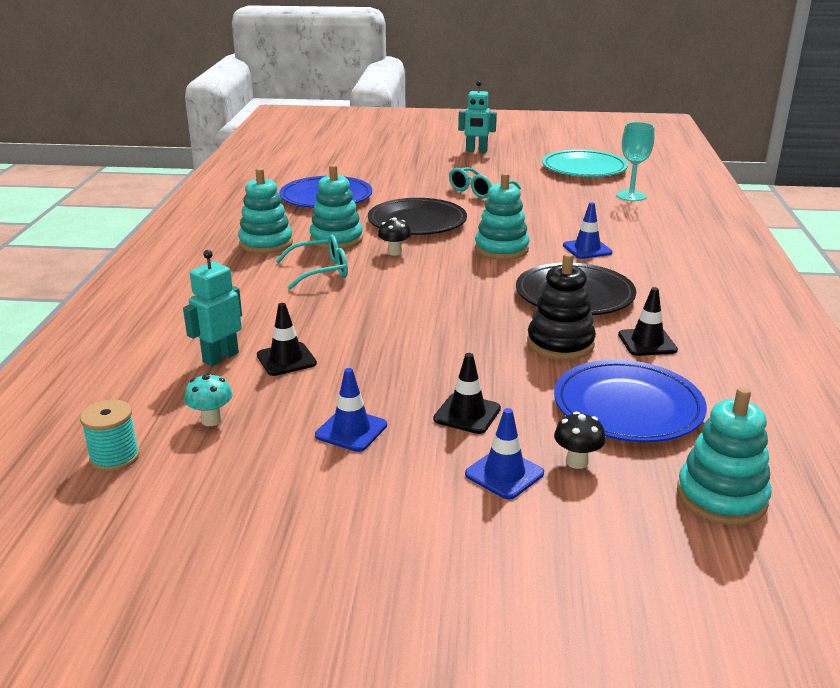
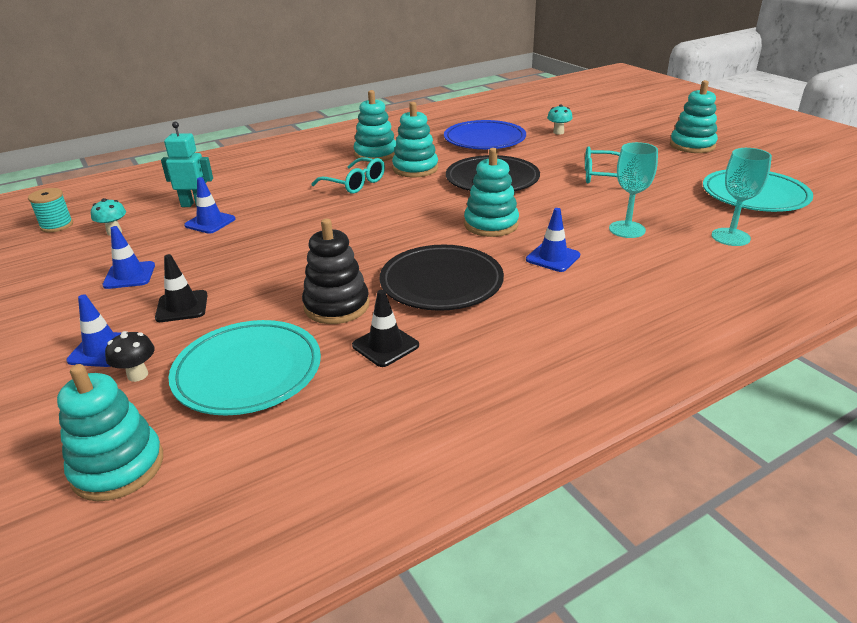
camera: 55 degrees right, 5 degrees up
(286, 359) = (210, 222): black traffic cone -> blue traffic cone
(367, 172) = (558, 132): none -> turquoise mushroom
(394, 252) = (422, 192): black mushroom -> none
(476, 151) = (692, 145): turquoise robot -> turquoise stacking toy
(578, 215) = (627, 229): none -> turquoise goblet
(627, 407) = (248, 372): blue plate -> turquoise plate

